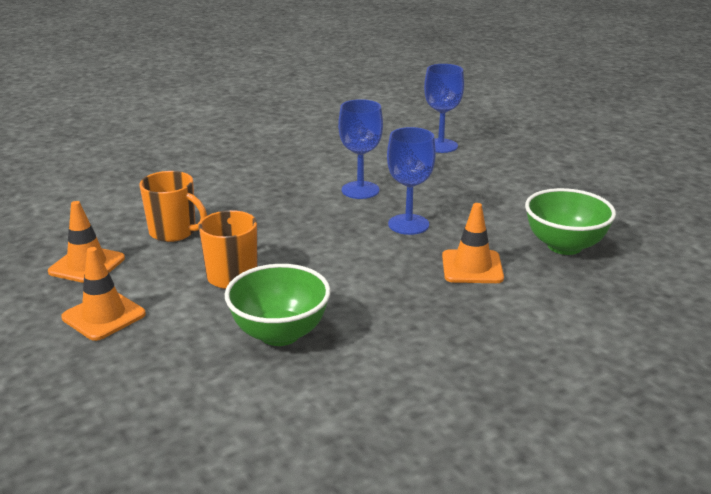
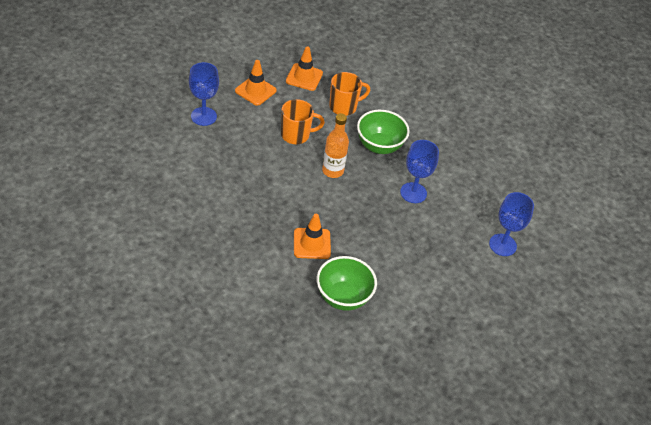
camera: 80 degrees right, 20 degrees up
(174, 232) = (344, 107): orange mug -> orange mug turned 135 degrees counterclockwise
(280, 333) = (240, 156): green bowl -> green bowl (379, 146)
(318, 246) = (332, 171): none -> orange bottle
(408, 224) = (365, 216): blue goblet -> blue goblet (203, 116)

